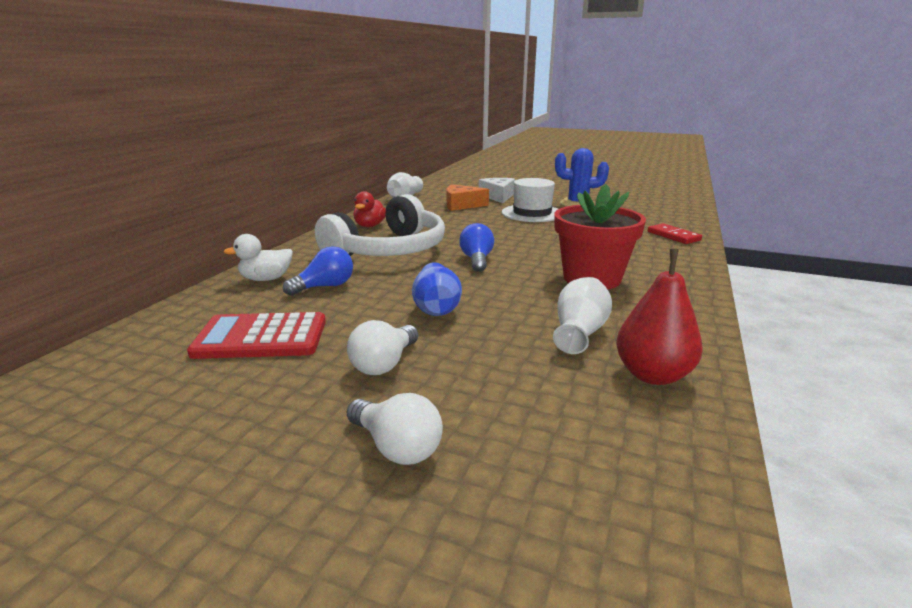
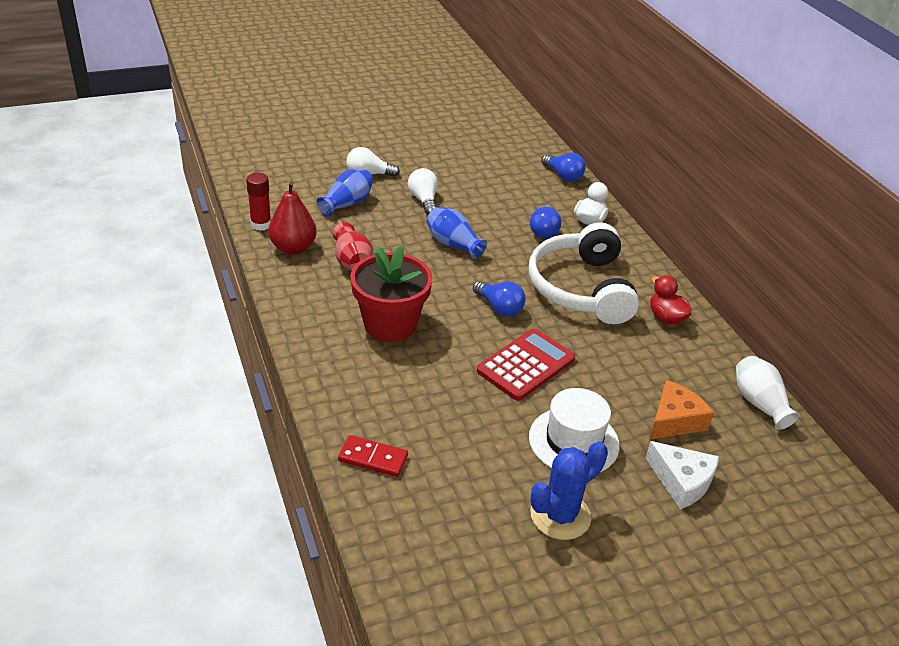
camera: 135 degrees right, 15 degrees up
(168, 321) = (563, 176): none -> blue light bulb
(261, 337) = (503, 188): red calculator -> red calculator (526, 365)
(504, 406) = (347, 204): none -> blue vase
(579, 332) = (352, 261): white vase -> red vase
(693, 433) = (261, 224): none -> red glue stick

